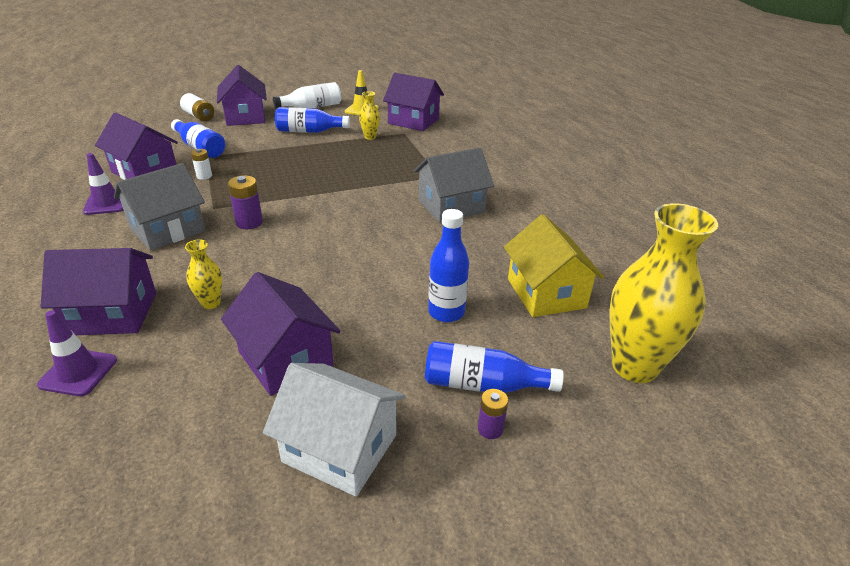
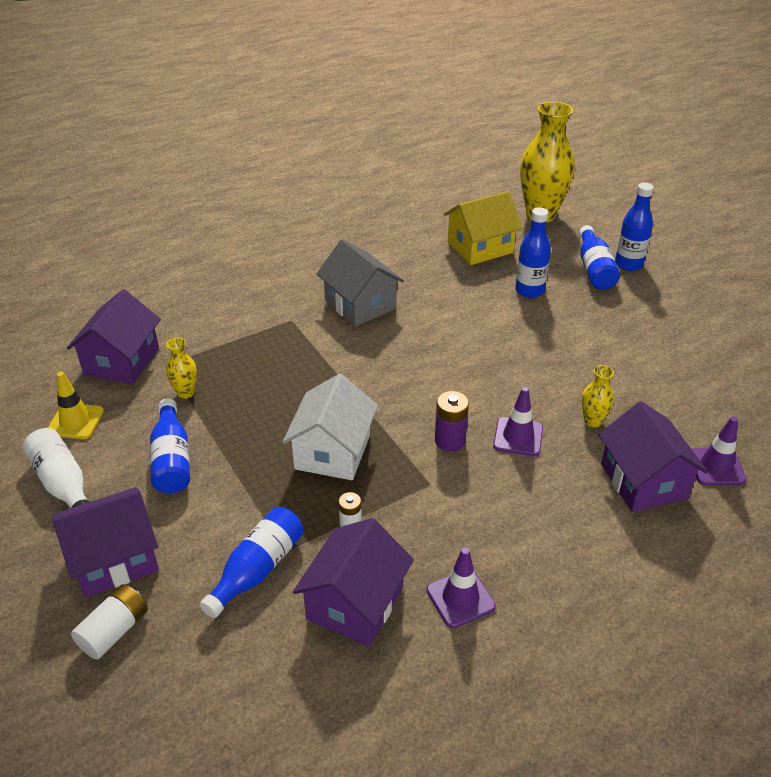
camera: 100 degrees left, 5 degrees up
(167, 230) = (493, 505): grey house -> none
(226, 255) = (518, 437): none -> purple traffic cone
(285, 359) = (628, 358): purple house -> none
(340, 448) = (683, 317): white house -> white house (332, 452)
(490, 429) = (628, 264): purple battery -> blue bottle

